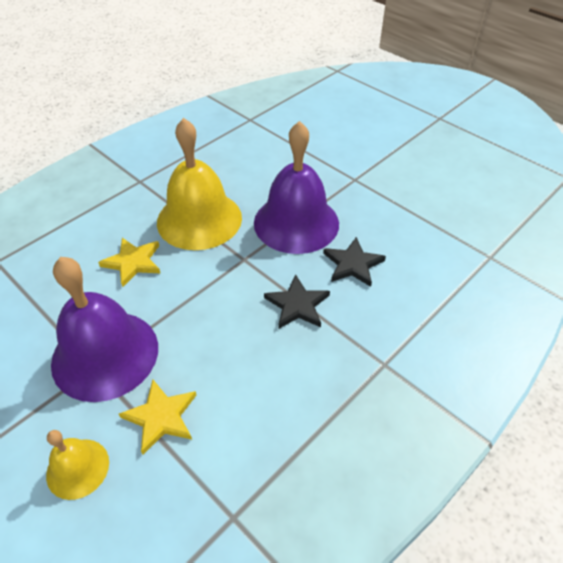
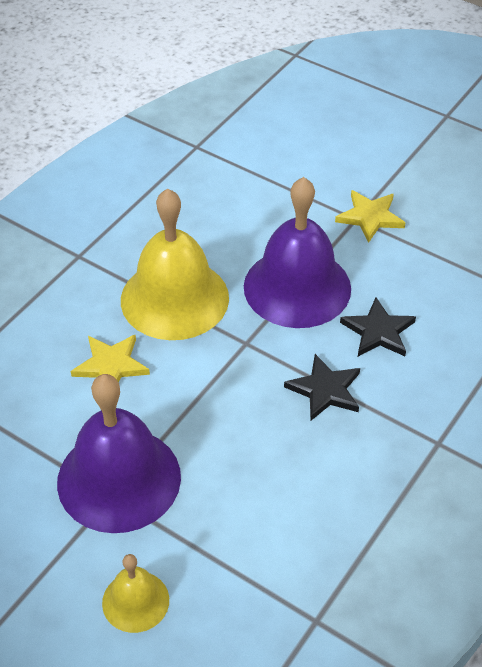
camera: 10 degrees left, 0 degrees up
(161, 417) = (207, 536): yellow star -> yellow star (370, 217)

